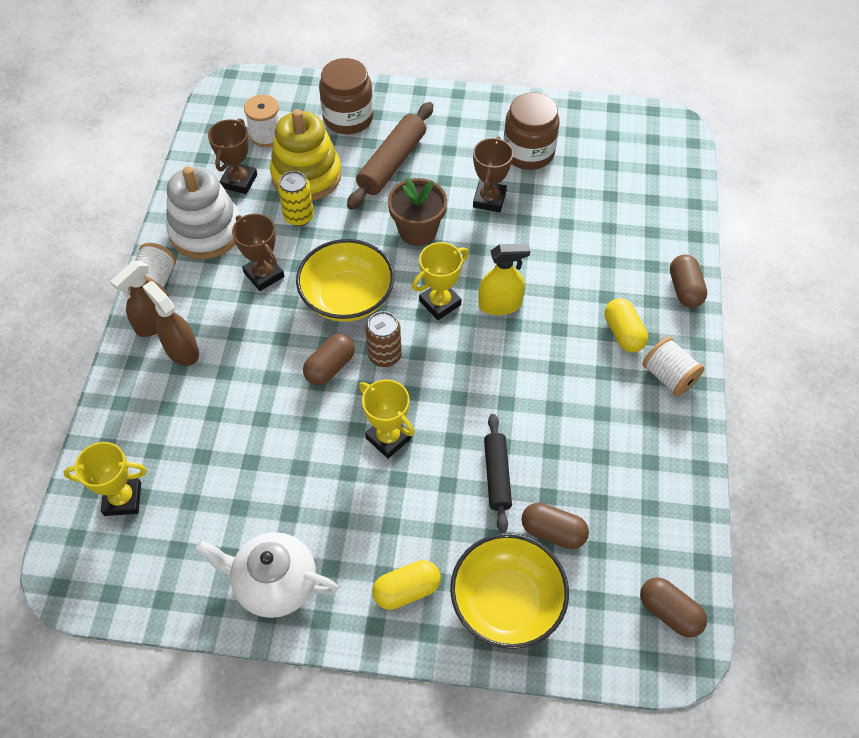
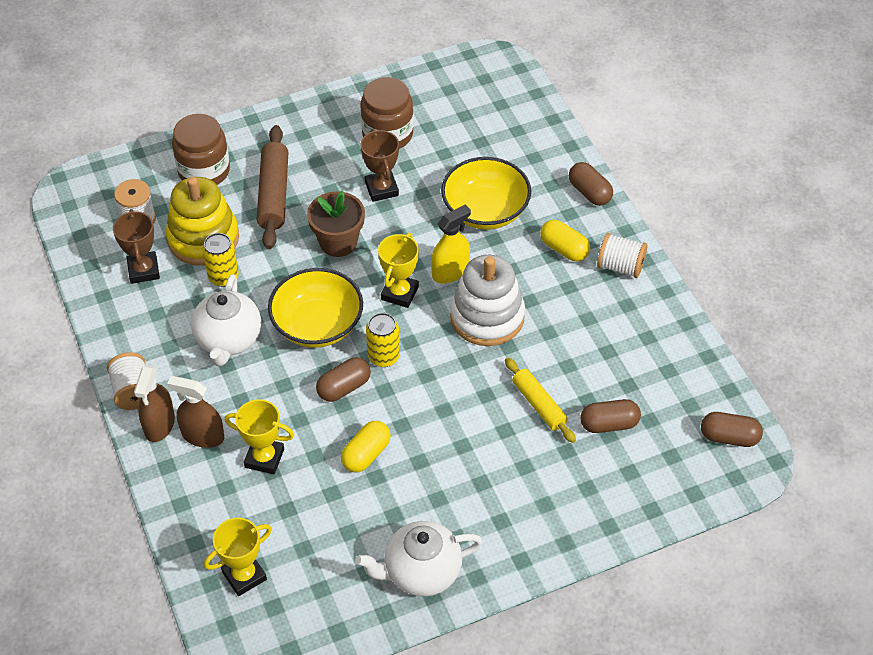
camera: 30 degrees left, 5 degrees down
(206, 231) = (146, 327): white stacking toy -> white stacking toy (487, 317)
(264, 275) = (229, 340): brown trophy -> white teapot
(330, 367) = (344, 387): brown capsule -> brown capsule turned 45 degrees clockwise
(385, 355) = (383, 357): brown can -> yellow can
(388, 438) = (433, 419): yellow trophy -> yellow trophy (264, 458)
(407, 590) = (528, 522): yellow capsule -> yellow capsule (366, 454)
(496, 476) = (539, 405): black rolling pin -> yellow rolling pin
(506, 602) = (608, 491): yellow bowl -> yellow bowl (485, 211)

